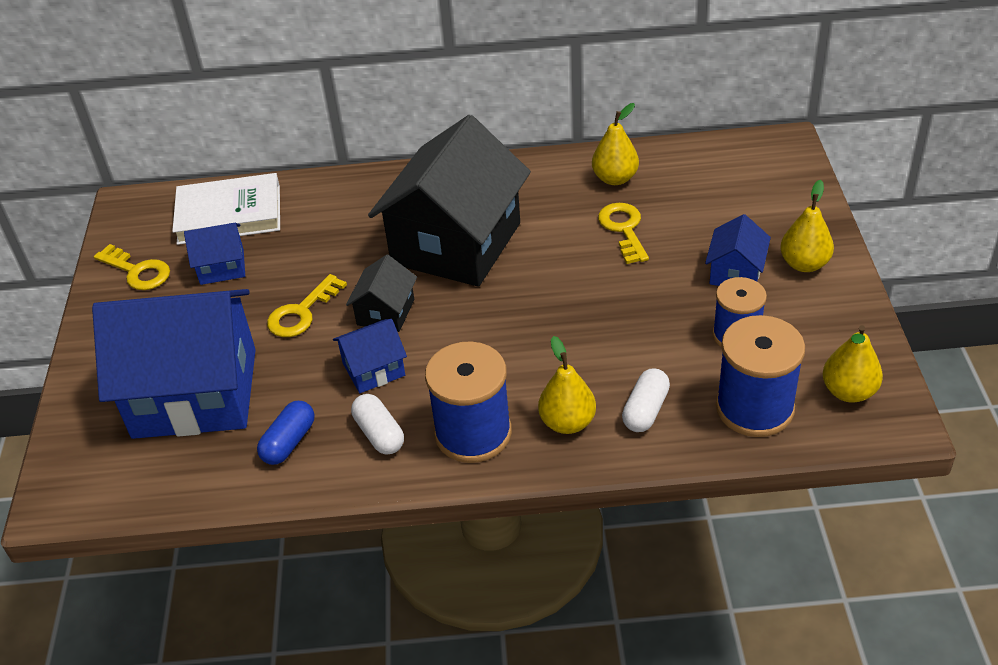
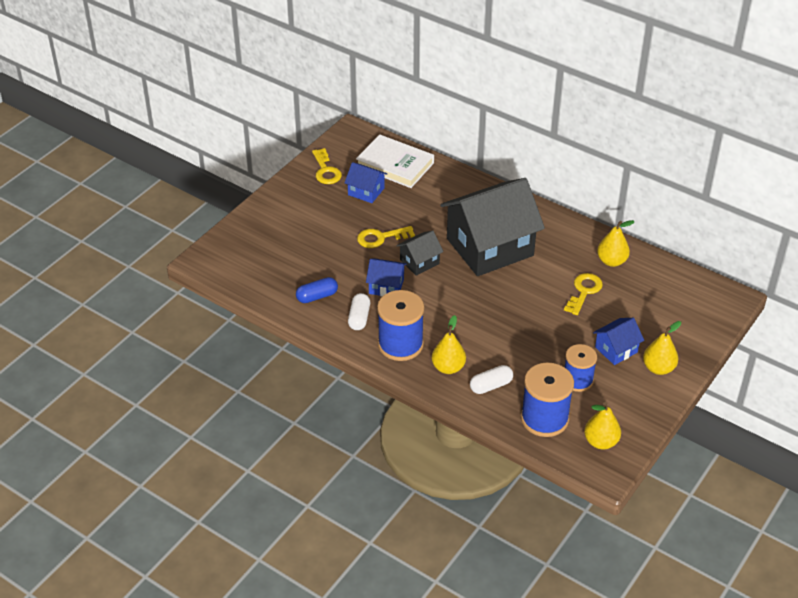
camera: 35 degrees right, 0 degrees up
(195, 393) = (298, 248): blue house -> none

